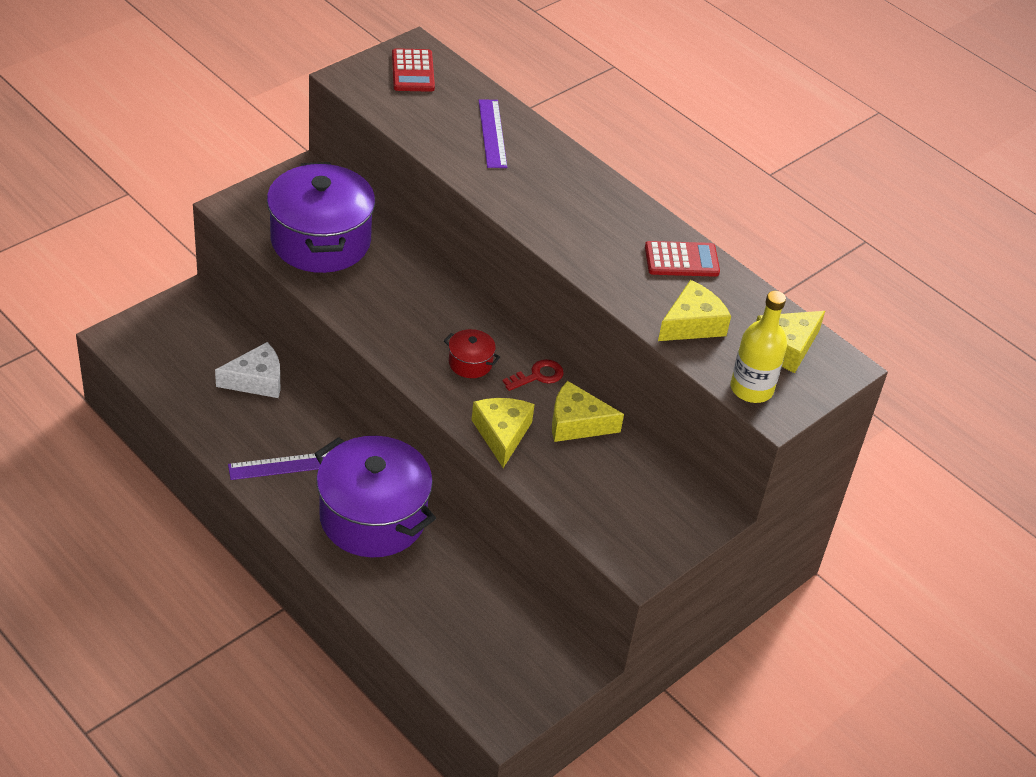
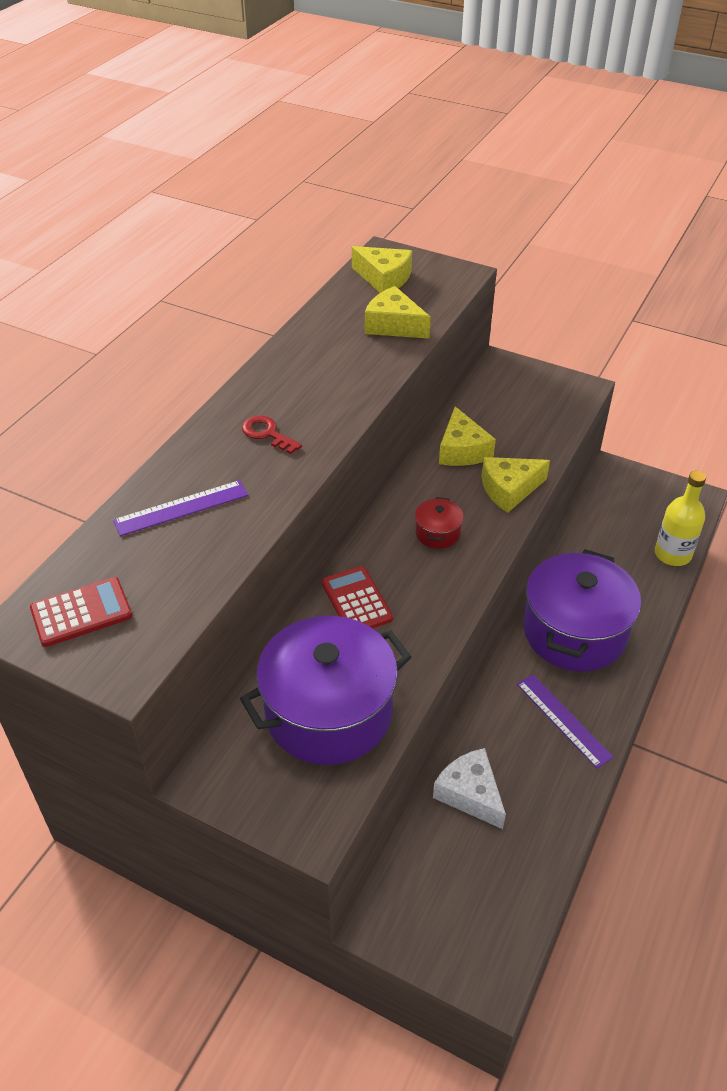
camera: 105 degrees left, 0 degrees up
(538, 376) = (422, 486): red key -> red key (267, 434)
(681, 260) = (313, 345): red calculator -> red calculator (356, 601)
(751, 389) = (446, 287): yellow bottle -> yellow bottle (672, 554)

